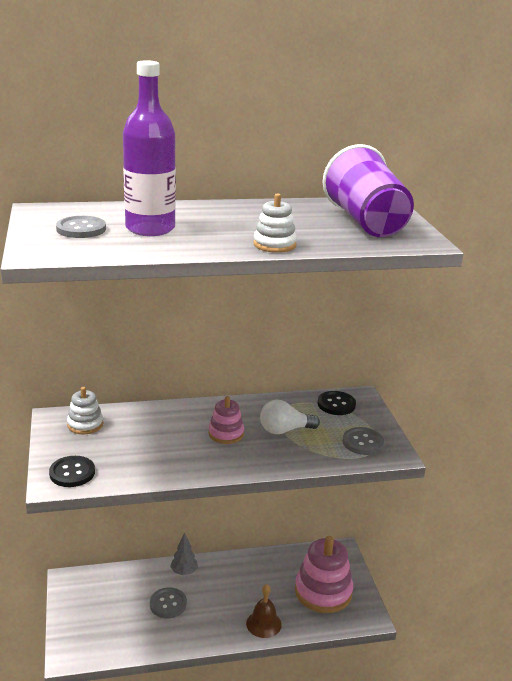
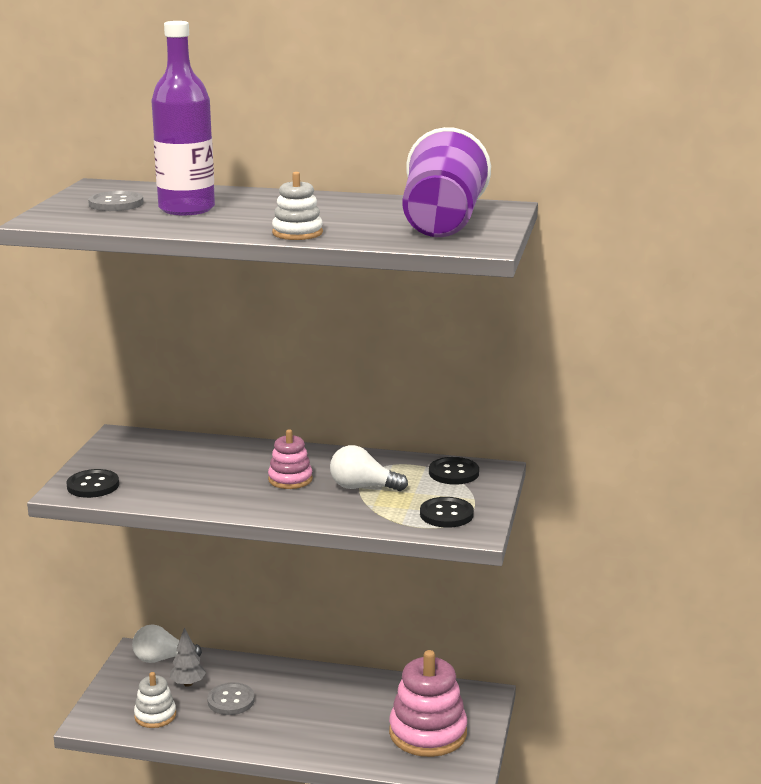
camera: 25 degrees right, 5 degrees down
(85, 424) = (145, 446): white stacking toy -> white stacking toy (155, 715)
(92, 581) = (162, 659): none -> white light bulb
(184, 572) = (272, 673): grey tree -> grey tree (188, 683)
(263, 624) = (329, 747): brown bell -> none
(363, 442) = (446, 514): grey button -> black button

